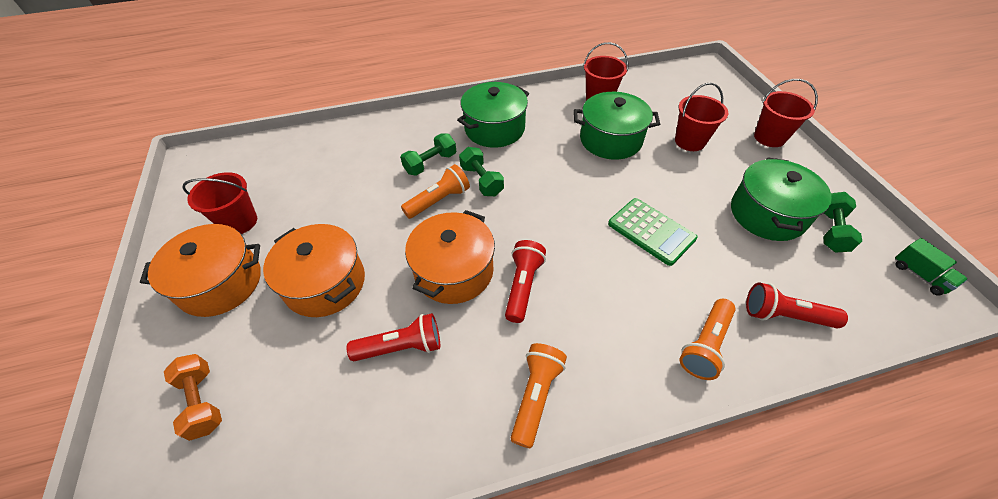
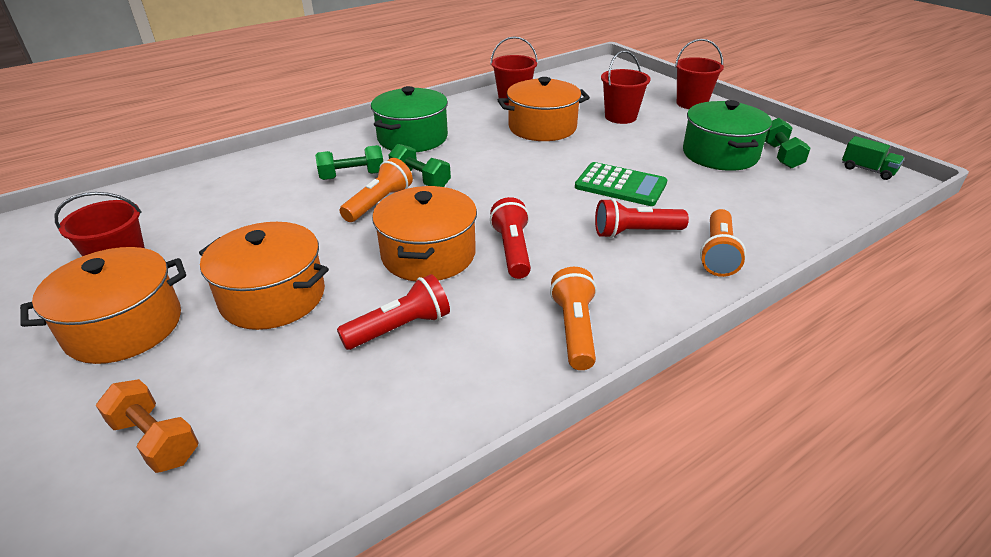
camera: 20 degrees left, 15 degrees down
(430, 163) = (352, 176): green dumbbell -> green dumbbell turned 45 degrees clockwise
(610, 140) = (542, 127): green pot -> orange pot
(784, 315) = (775, 218): red flashlight -> red flashlight (635, 232)

